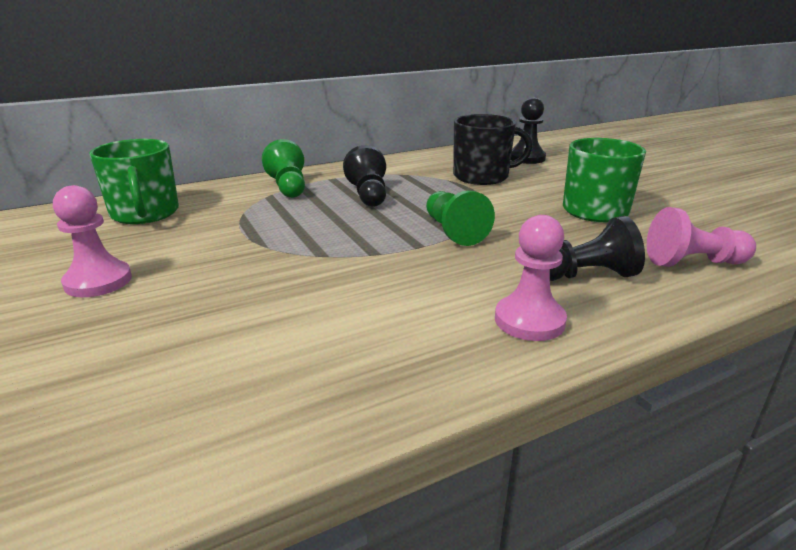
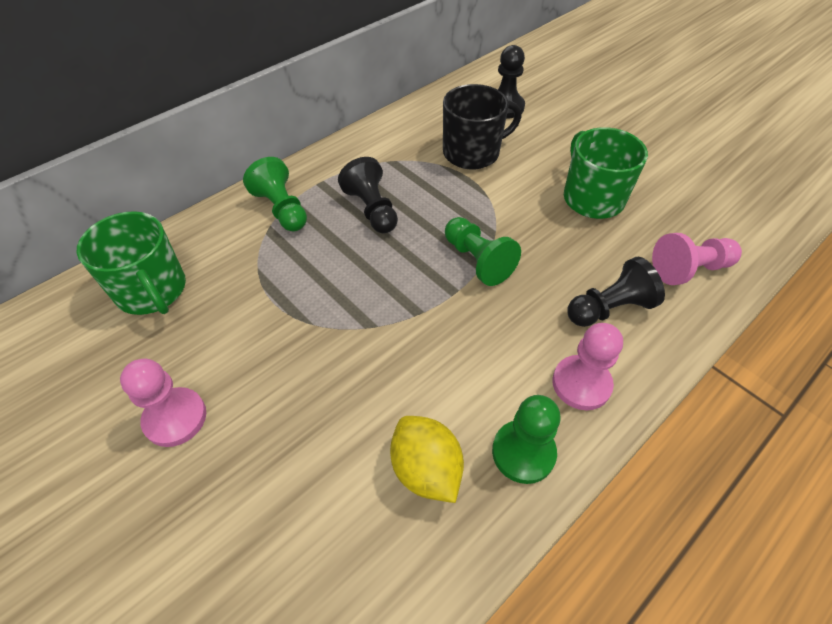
camera: 15 degrees left, 25 degrees up
(314, 352) = (426, 469): none -> yellow lemon
(434, 359) = (523, 452): none -> green pawn

